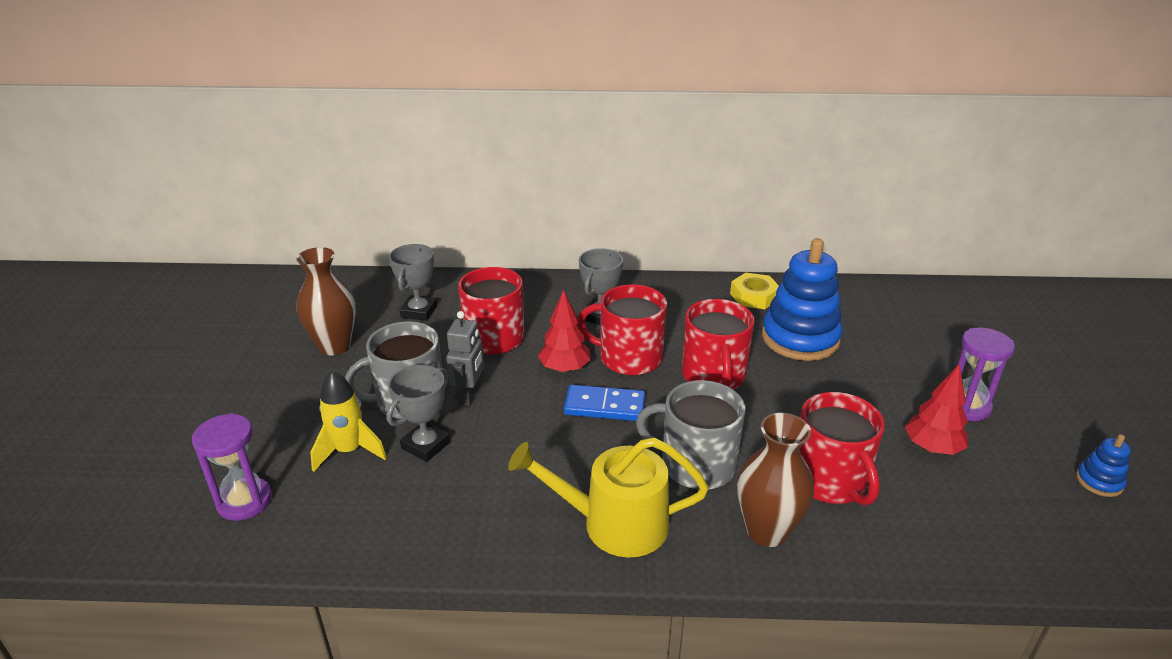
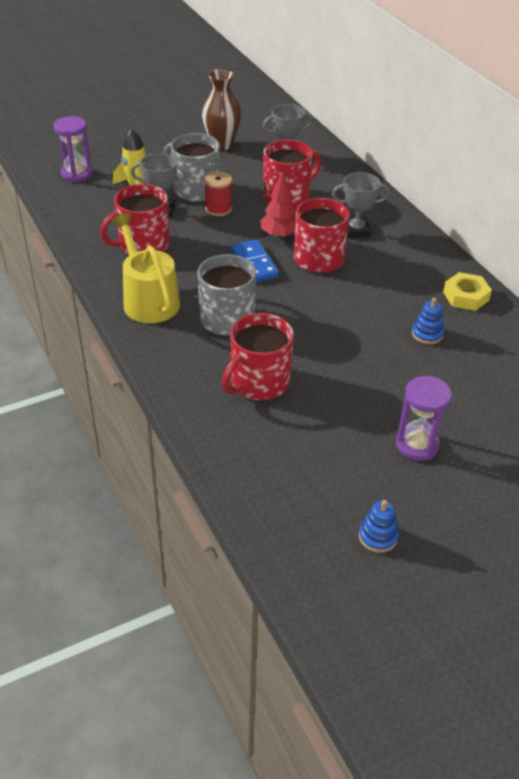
camera: 60 degrees right, 10 degrees up
(469, 396) = (218, 209): grey robot -> red spool
(713, 376) = (332, 302): red mug -> red mug (142, 245)
(767, 531) = (186, 363): brown vase -> none
(800, 338) = (427, 334): blue stacking toy -> blue stacking toy, size x0.44
(932, 448) = (341, 431): red tree -> none

